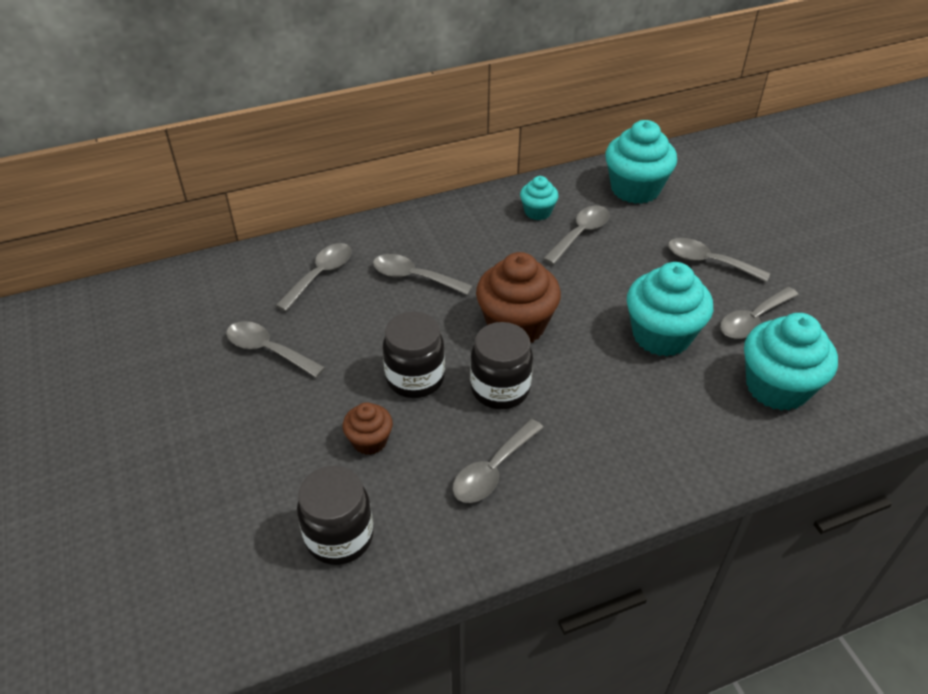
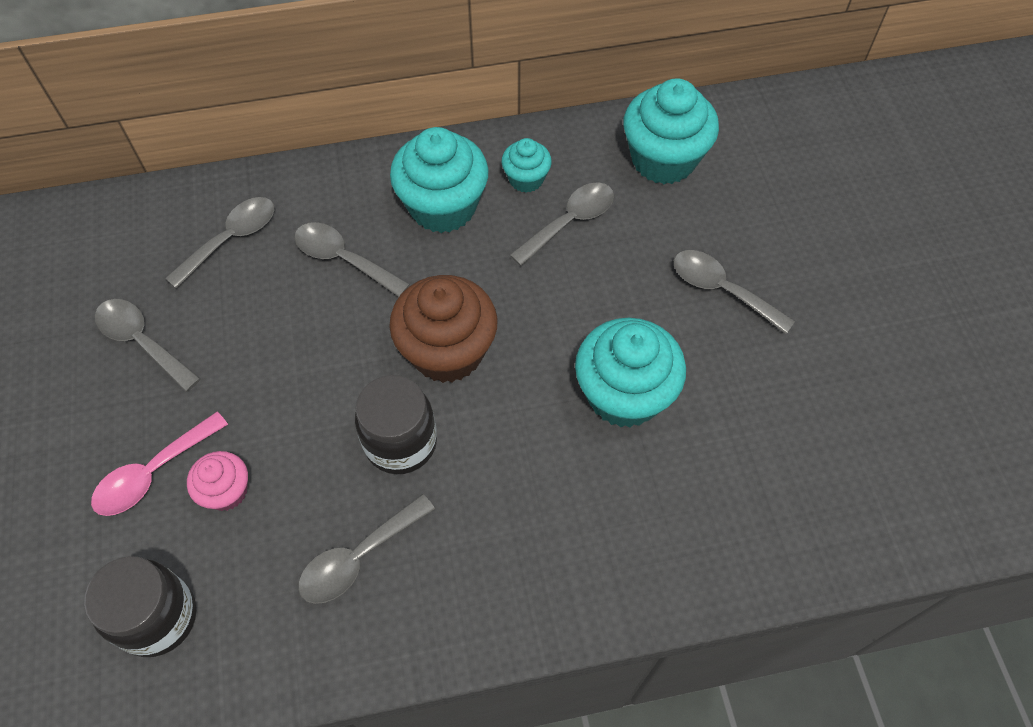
camera: 10 degrees right, 15 degrees up
(304, 437) = (153, 473): none -> pink spoon
(369, 441) = (226, 491): brown cupcake -> pink cupcake
(415, 378) = (304, 410): black jar -> none
(753, 320) = (749, 389): grey spoon -> none
(777, 387) = (745, 496): turquoise cupcake -> turquoise cupcake (443, 206)

